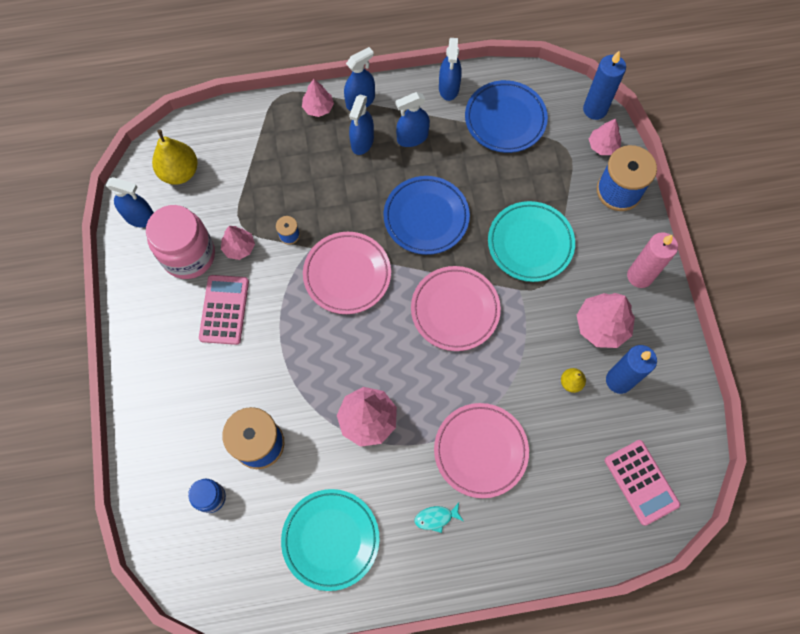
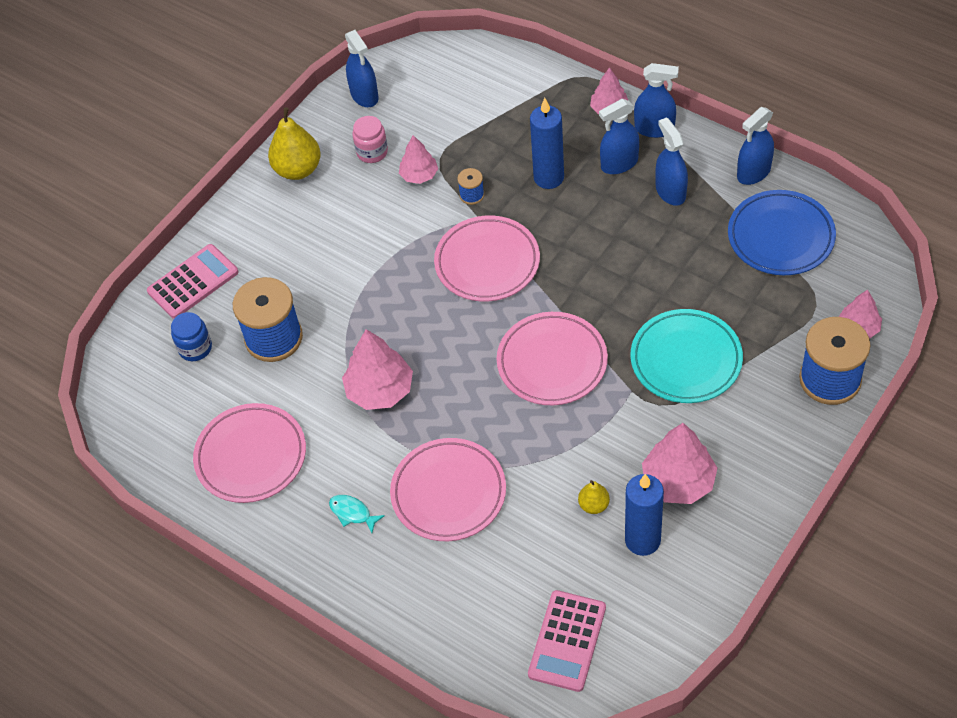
camera: 50 degrees right, 15 degrees down
(180, 172) = (433, 82): yellow pear -> yellow pear (298, 169)
(189, 255) = (372, 152): pink jar -> pink jar, size x0.51
(224, 310) = (355, 215): pink calculator -> pink calculator (193, 282)
(331, 539) = (251, 456): turquoise plate -> pink plate
(412, 137) = (670, 191): blue spray bottle -> blue spray bottle turned 45 degrees clockwise
(426, 217) = (610, 267): blue plate -> none
(595, 109) = (886, 290): blue candle -> blue candle (548, 177)
(639, 276) = (766, 468): pink candle -> none

